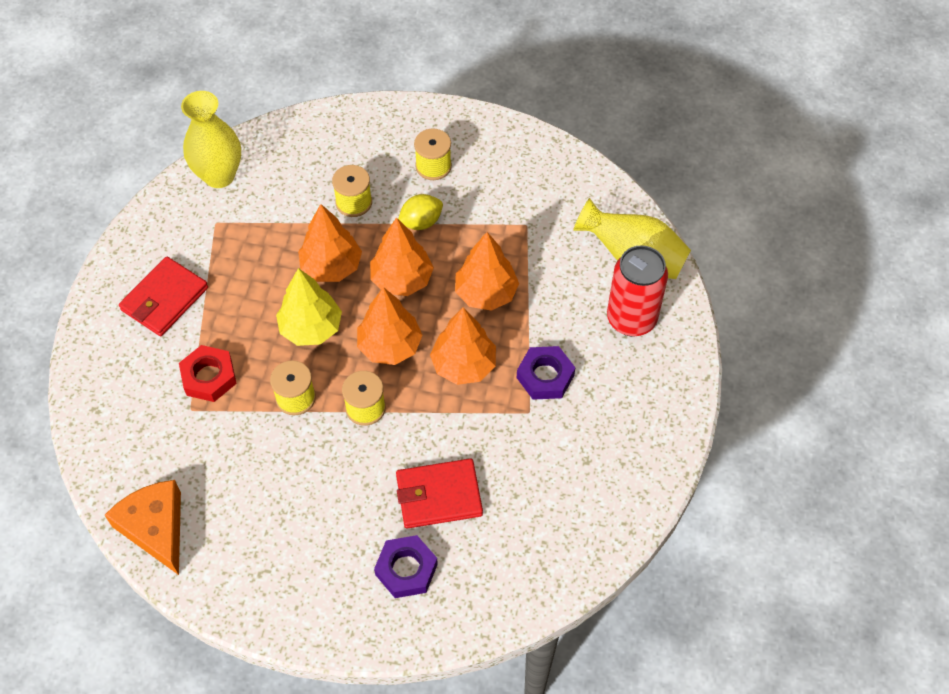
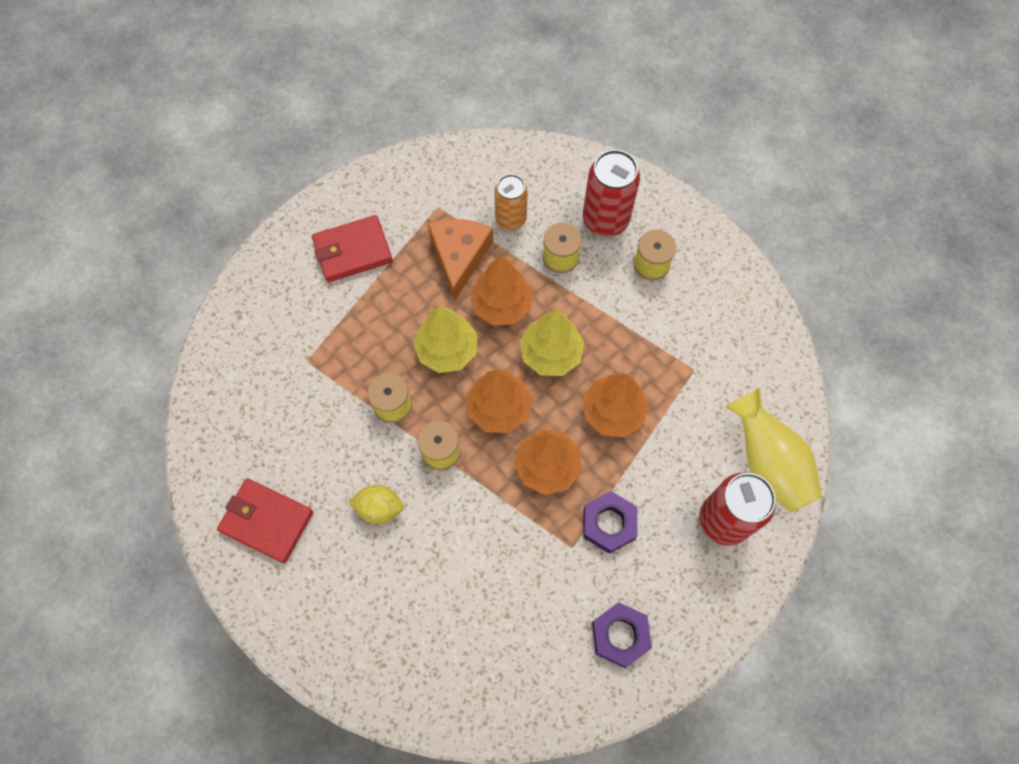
camera: 35 degrees right, 10 degrees up
(156, 528) = (213, 445): orange cheese -> orange cheese (459, 256)
(209, 377) = (339, 341): red nut -> none
(219, 175) = (469, 166): yellow vase -> none
(288, 197) = (510, 219): none -> orange can
(370, 153) = (605, 220): none -> red can
(402, 279) = (551, 354): orange tree -> yellow tree
(406, 569) = (373, 618): purple nut -> purple nut (620, 635)
(421, 222) = (604, 310): yellow lemon -> yellow lemon (379, 508)
(438, 496) = (444, 571): red wallet -> red wallet (266, 521)

